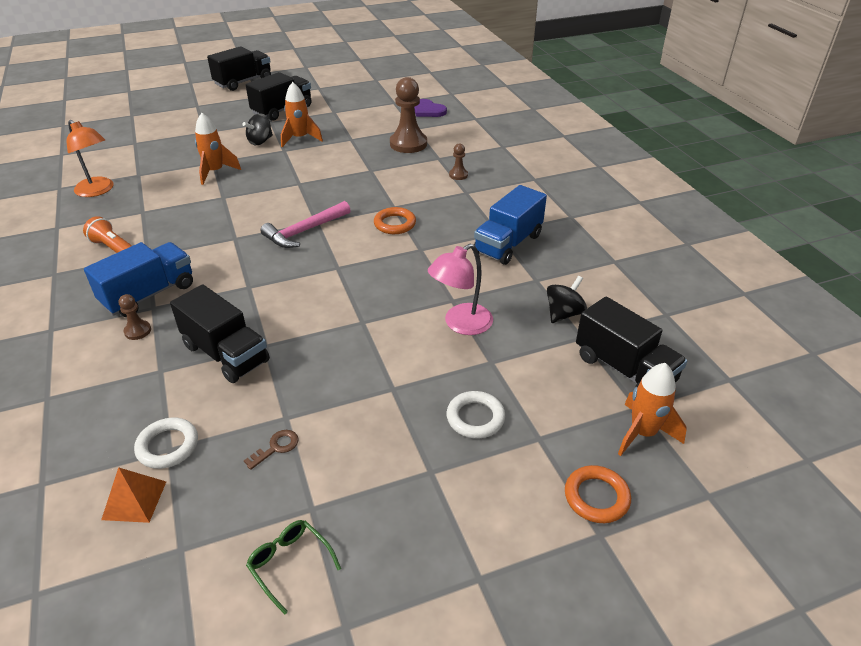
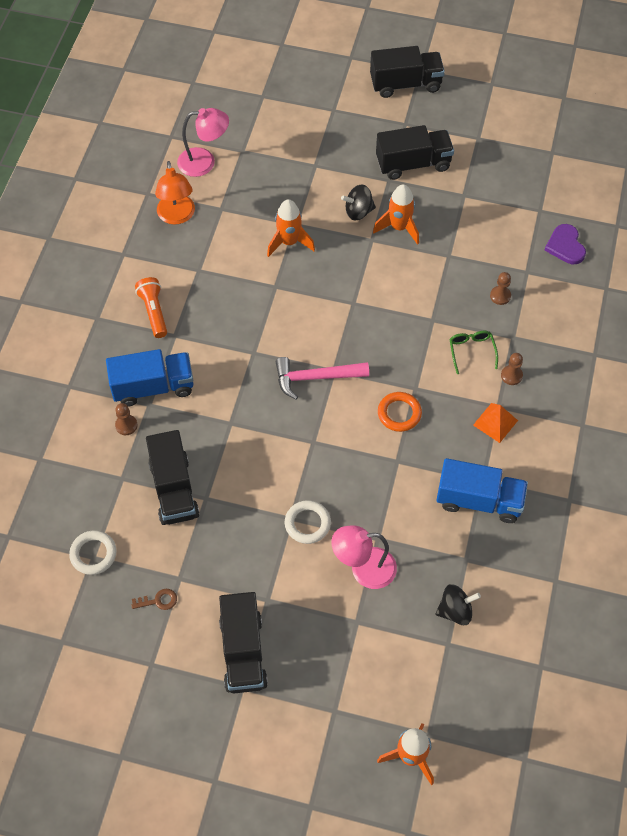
camera: 35 degrees right, 20 degrees up
(103, 157) = (204, 162): none -> pink lamp
(134, 500) = (54, 586): orange pyramid -> orange pyramid (495, 422)
(290, 564) = (115, 695): green glasses -> green glasses (471, 351)
(408, 144) = (500, 296): brown pawn -> brown pawn, size x0.47
(475, 418) = (304, 664): white ring -> white ring (307, 523)
(508, 244) = (479, 500): blue truck -> blue truck turned 150 degrees counterclockwise
(596, 497) = (332, 780): orange ring -> none
(624, 369) = (451, 695): black truck -> black truck (243, 652)

